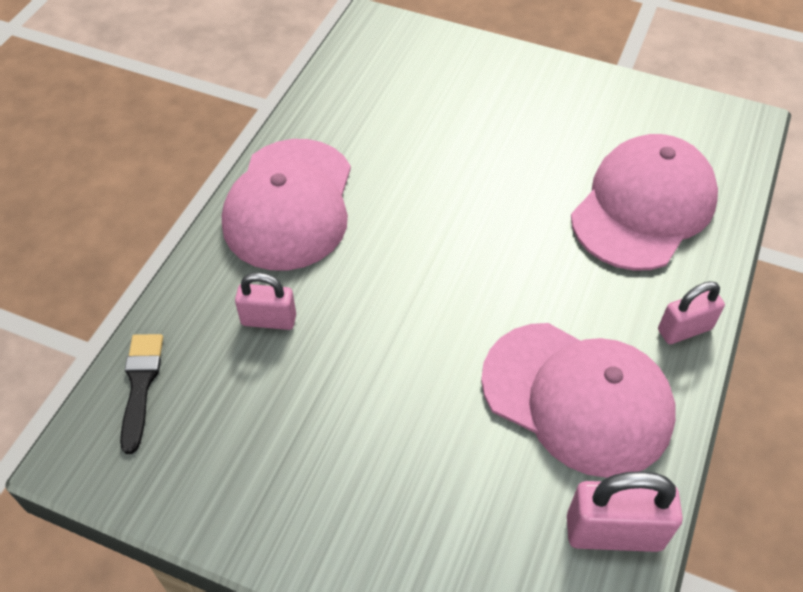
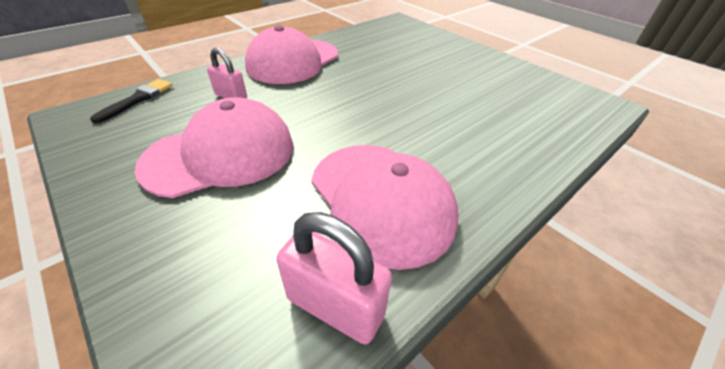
camera: 25 degrees right, 10 degrees down
(643, 207) = (507, 120): pink cap -> pink cap (221, 154)
(684, 329) = (498, 191): pink padlock -> none

